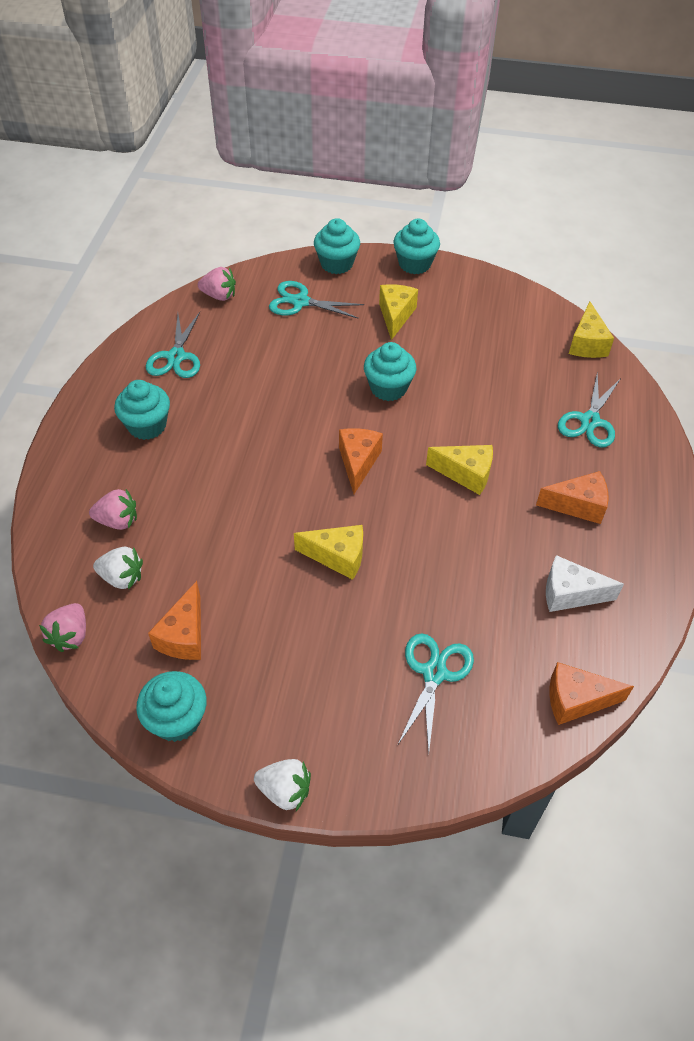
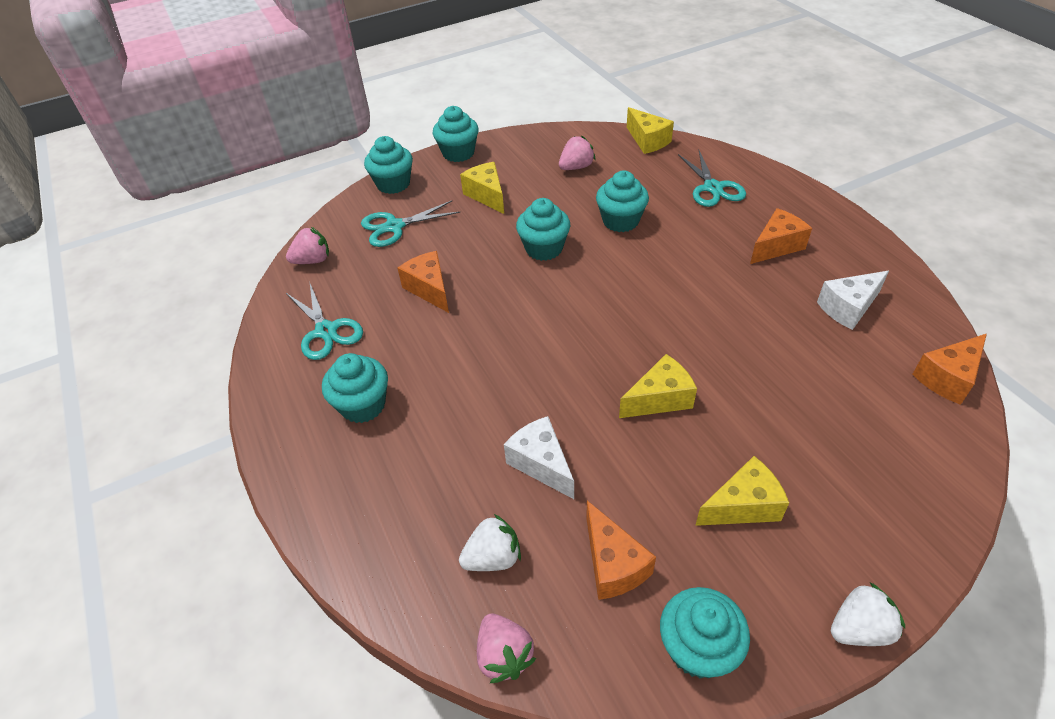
camera: 35 degrees left, 5 degrees down
(118, 521) = (429, 508): pink strawberry -> pink strawberry (576, 167)
(211, 543) = (541, 464): none -> white cheese
(358, 462) = (587, 317): orange cheese -> orange cheese (429, 289)
(434, 673) = (839, 434): turquoise scissors -> none
(466, 474) = (676, 273): yellow cheese -> yellow cheese (743, 505)
(475, 402) = (620, 221): none -> turquoise cupcake

